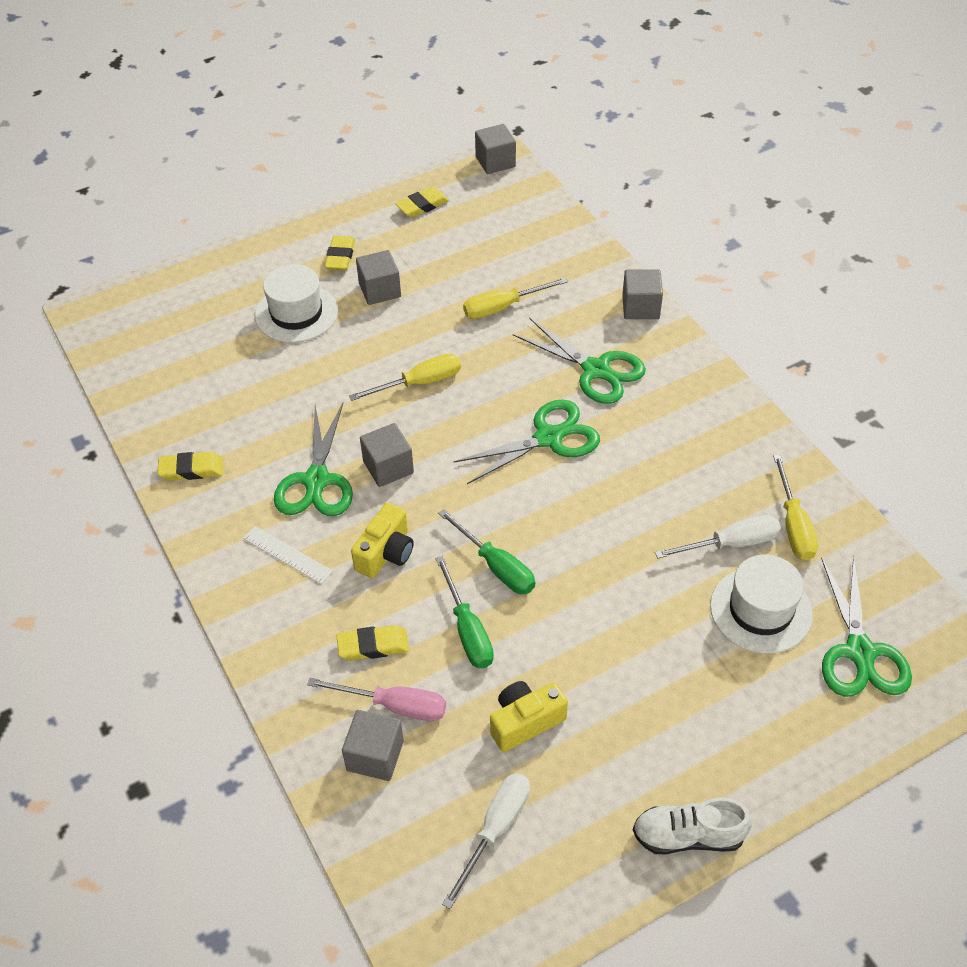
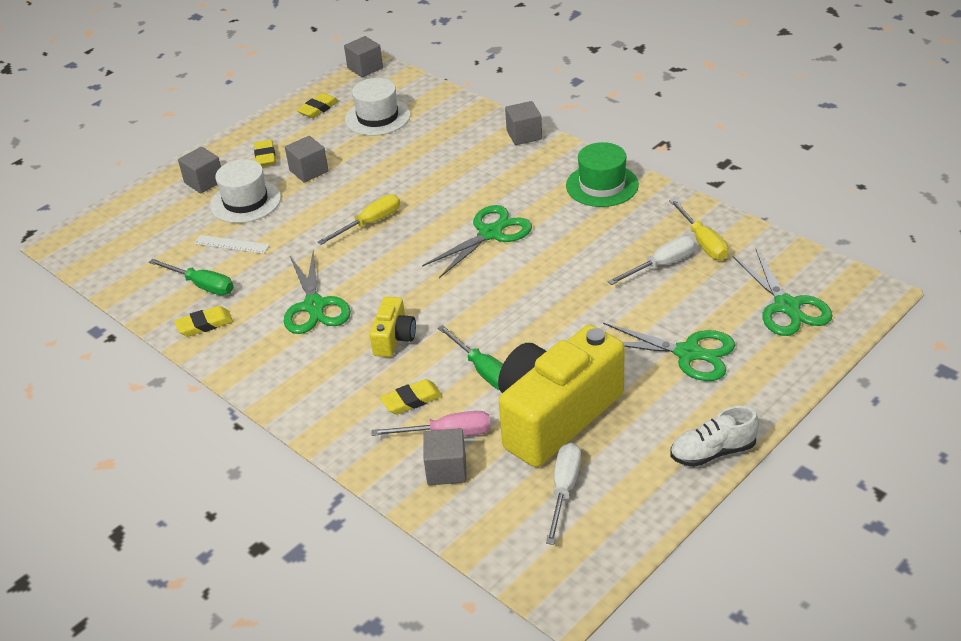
camera: 15 degrees left, 10 degrees down
(287, 555) = (313, 360): white ruler -> white ruler (231, 244)
(388, 467) = (370, 283): grey cube -> grey cube (204, 182)
(496, 566) = (487, 324): green screwdriver -> green screwdriver (202, 285)
(503, 307) = (415, 159): yellow screwdriver -> none
(525, 722) = (556, 416): yellow camera -> yellow camera, size x2.20
(596, 370) = (508, 182): green scissors -> green scissors (688, 353)
(704, 406) = (602, 185): none -> green hat
(760, 610) = (702, 300): white hat -> white hat (377, 117)

